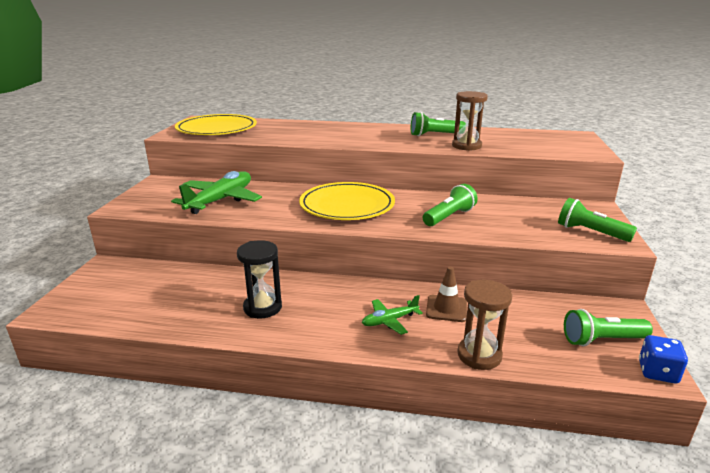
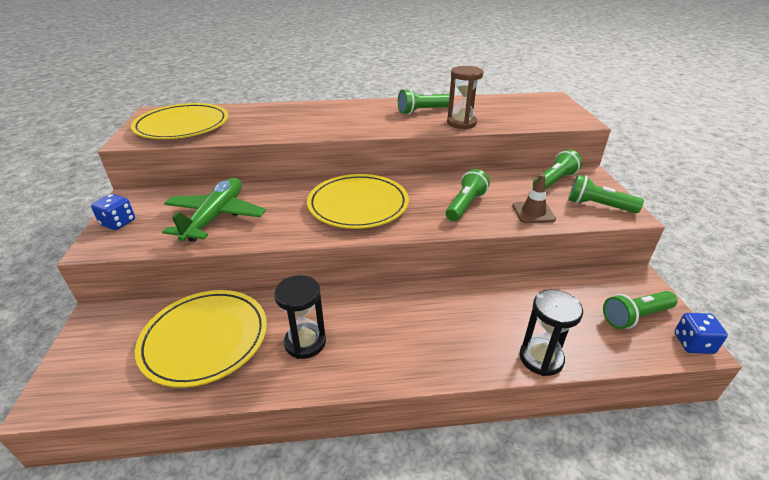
camera: 15 degrees left, 10 degrees up
(143, 195) = (118, 223): none -> blue dice
(182, 292) = (205, 339): none -> yellow plate
(389, 321) = (441, 333): green plane -> none
(446, 308) = (488, 307): brown traffic cone -> brown traffic cone (533, 212)
(479, 355) = (541, 358): brown hourglass -> black hourglass
(554, 209) = (554, 181): none -> green flashlight

